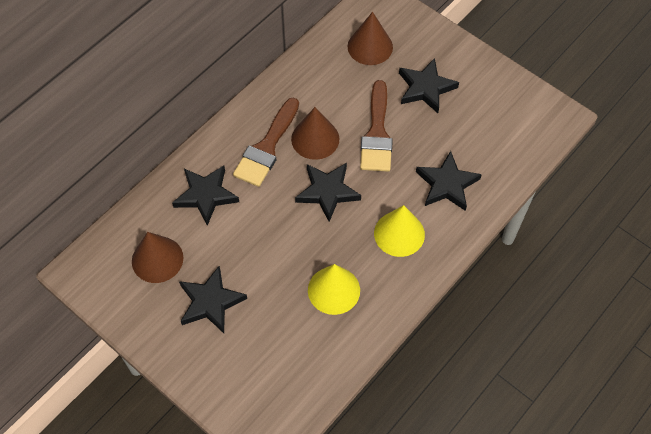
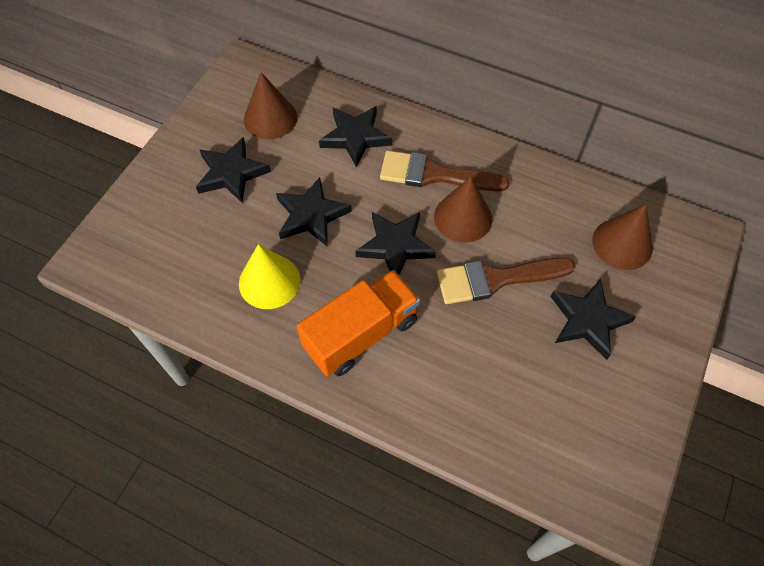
camera: 75 degrees right, 0 degrees up
(399, 233) = (361, 334): yellow cone -> orange truck
(447, 184) = (449, 375): black star -> black star (311, 215)

